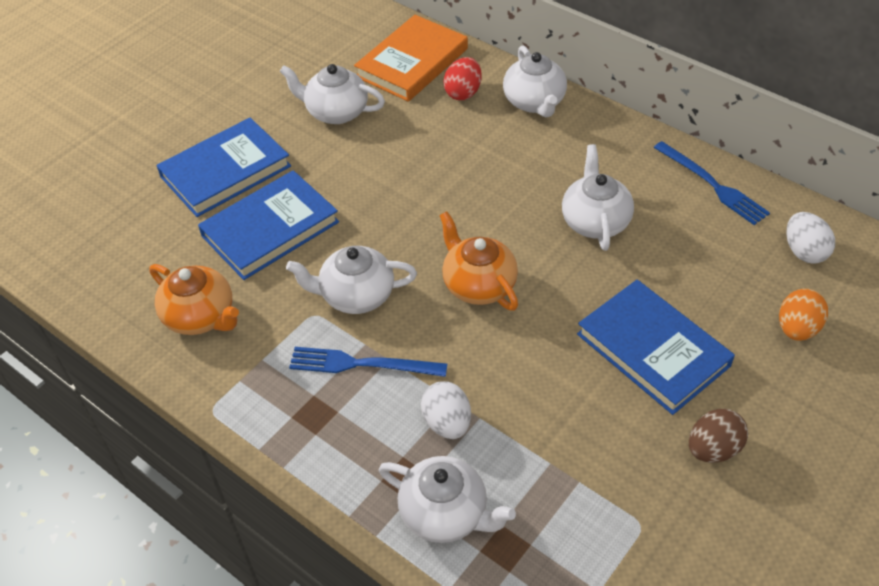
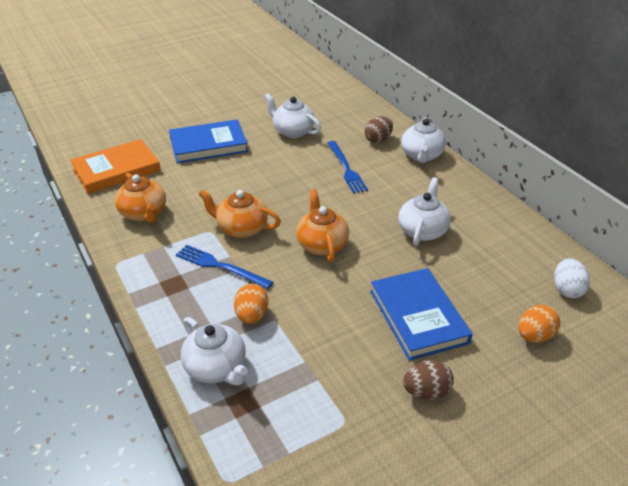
camera: 20 degrees right, 10 degrees down
(270, 229) = (214, 180): blue book -> none
(356, 295) = (241, 228): white teapot -> orange teapot
(412, 63) = (356, 117): orange book -> orange book (116, 170)
(447, 423) = (252, 316): white egg -> orange egg
(463, 93) = (378, 140): red egg -> brown egg
(712, 185) = (519, 231): blue fork -> blue fork (346, 168)

